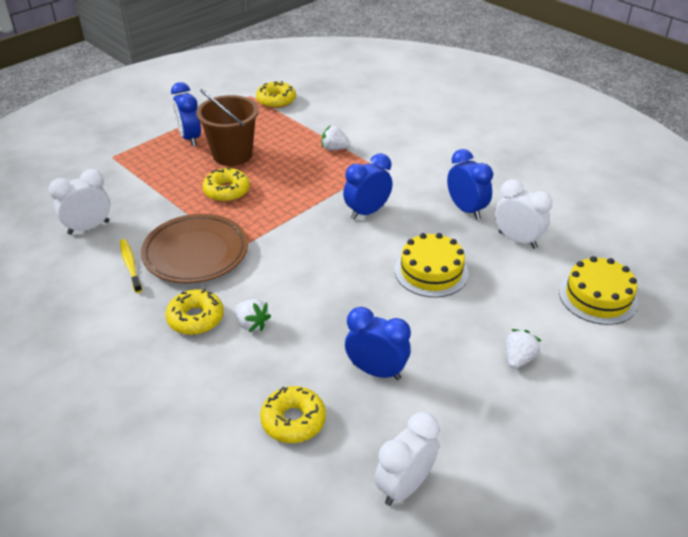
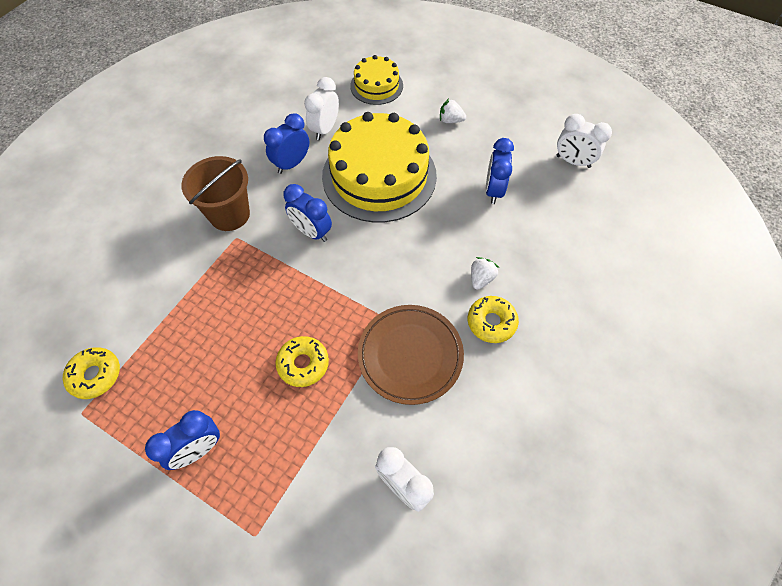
camera: 105 degrees left, 20 degrees up
(130, 265) = (447, 409): yellow toothbrush -> none
(232, 155) = (231, 383): brown bucket -> brown bucket (229, 214)
(293, 420) = (556, 226): yellow donut -> none
(334, 148) = (205, 283): white strawberry -> none
(431, 271) = (379, 176): yellow cake -> yellow cake, size x1.93

